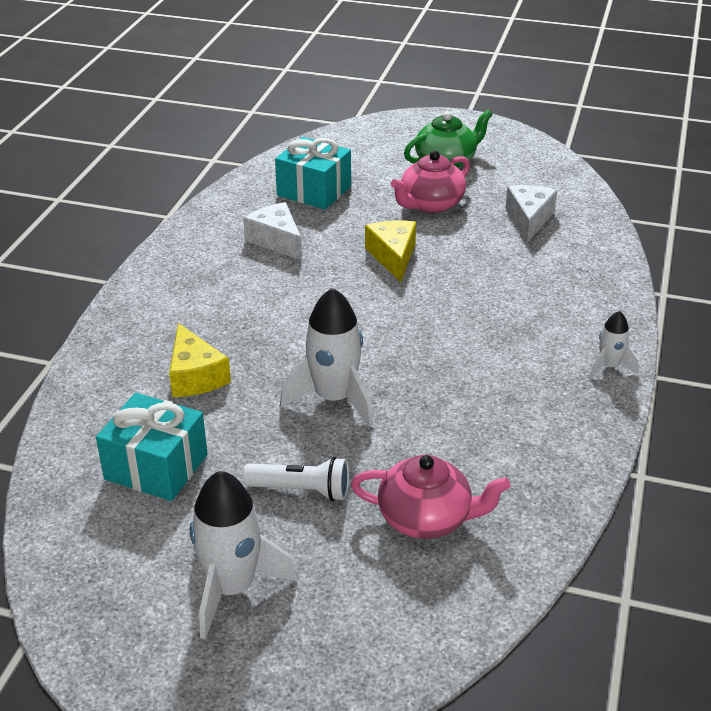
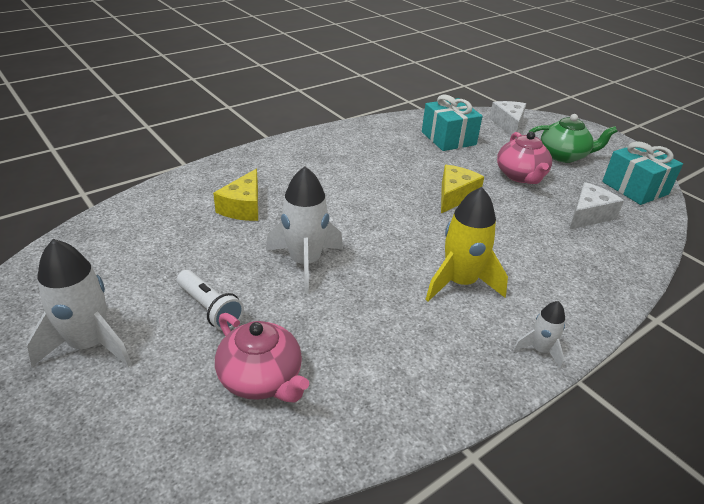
camera: 35 degrees right, 0 degrees up
(156, 467) = (153, 246): turquoise gift -> turquoise gift (635, 188)
(276, 240) = (389, 155): white cheese -> white cheese (508, 124)
(430, 204) = (521, 176): pink teapot -> pink teapot turned 90 degrees counterclockwise
(491, 342) = (460, 283): none -> yellow rocket

